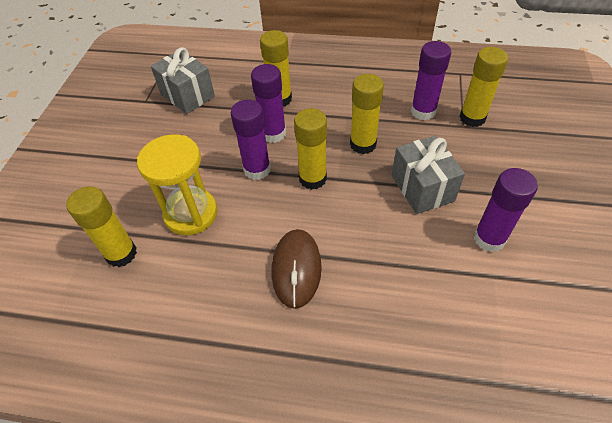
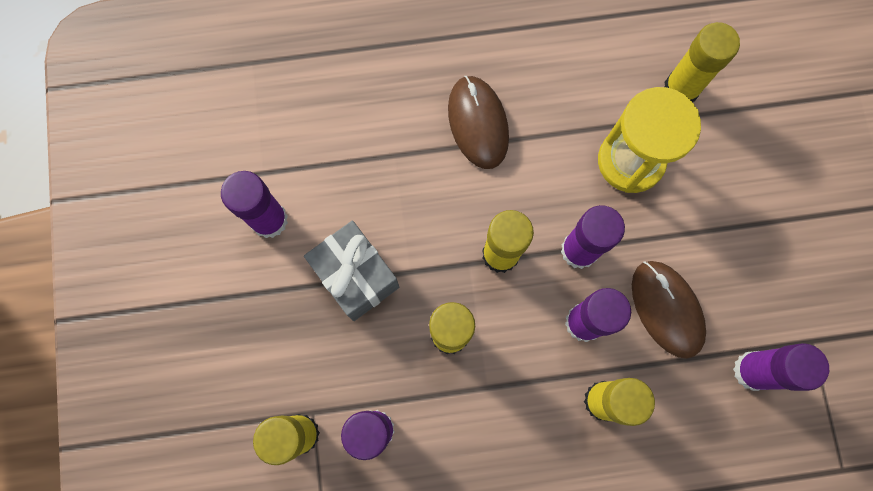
camera: 160 degrees right, 25 degrees up
(187, 95) = (752, 371): grey gift -> purple glue stick
(218, 130) = (666, 309): none -> brown mouse

